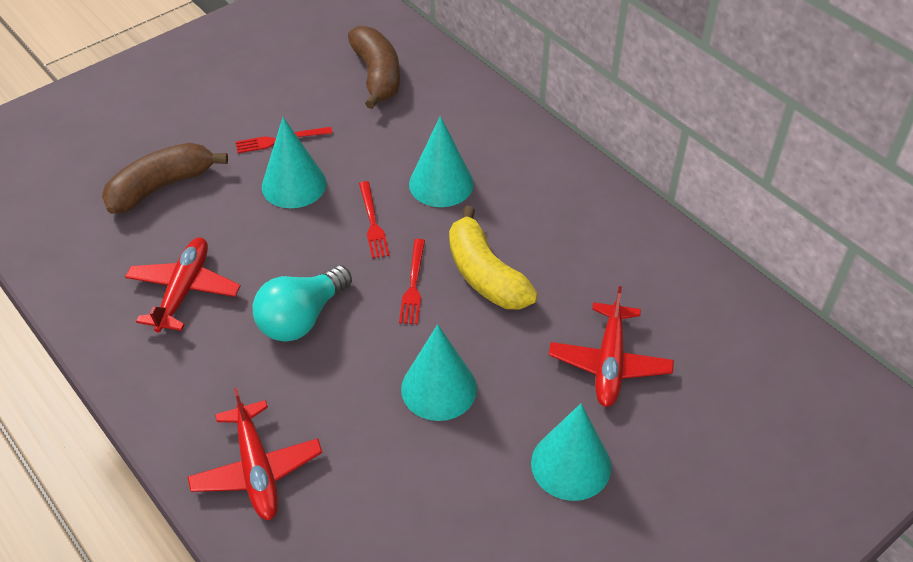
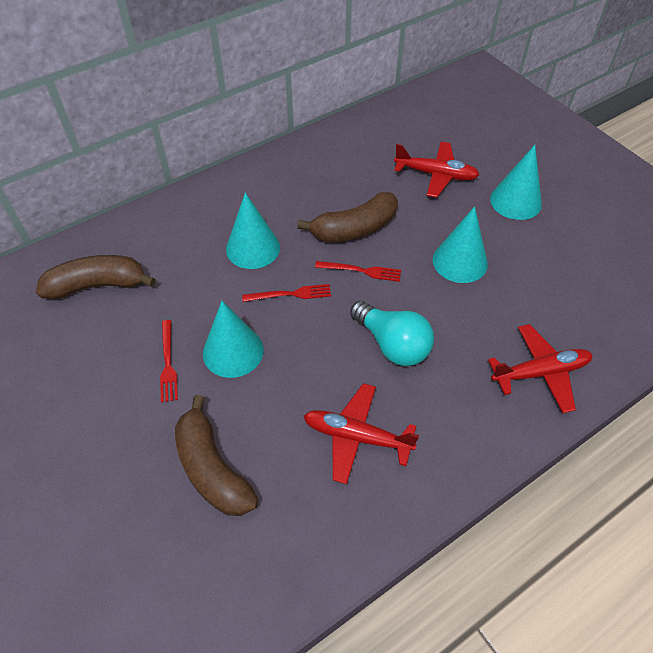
camera: 85 degrees left, 5 degrees up
(485, 275) = (354, 229): yellow banana -> brown banana

